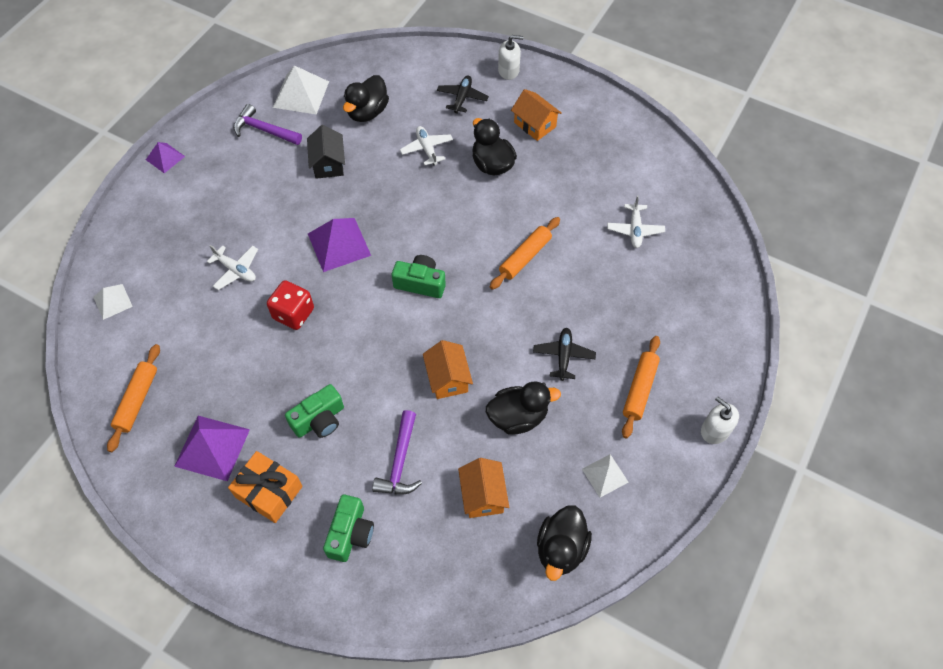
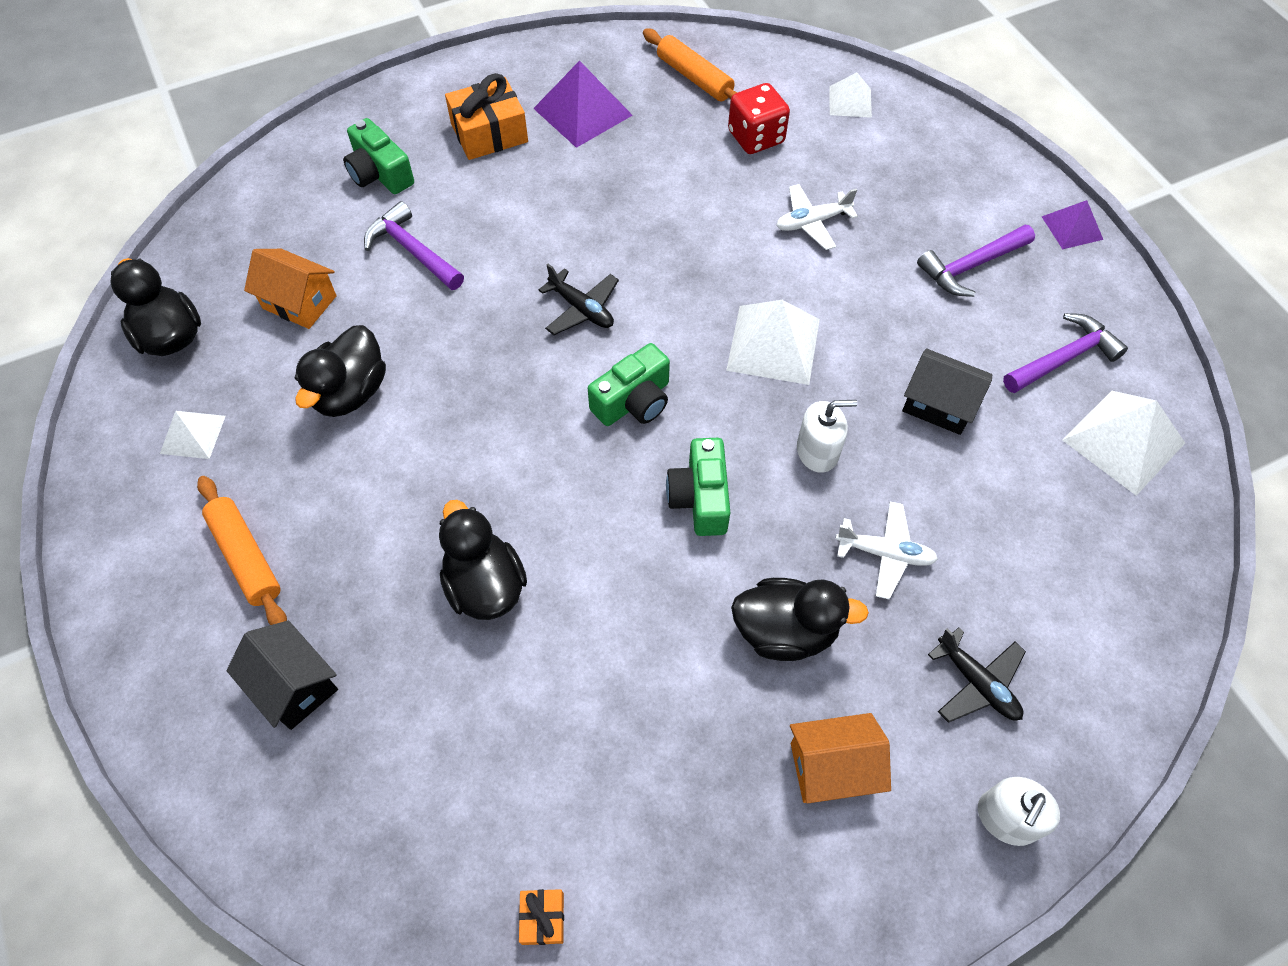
camera: 125 degrees right, 0 degrees up
(223, 187) = (971, 266): none -> purple hammer
(293, 314) = (698, 248): red dice -> red dice (756, 137)
(319, 420) = (531, 207): green camera -> green camera (700, 498)
(339, 244) = (773, 344): purple pyramid -> white pyramid
(367, 112) = (1025, 513): black duck -> black duck (485, 585)
(448, 378) = (469, 351): orange house -> none
(525, 257) = (570, 558): orange rolling pin -> none
(563, 356) = (377, 499): black plane -> black plane (581, 309)
(635, 230) = (486, 764): white plane -> none
(667, 179) = (543, 918): none -> orange gift
(671, 321) = (293, 685): none -> black house
(715, 430) = (105, 606): white soap dispenser -> white soap dispenser (817, 451)

